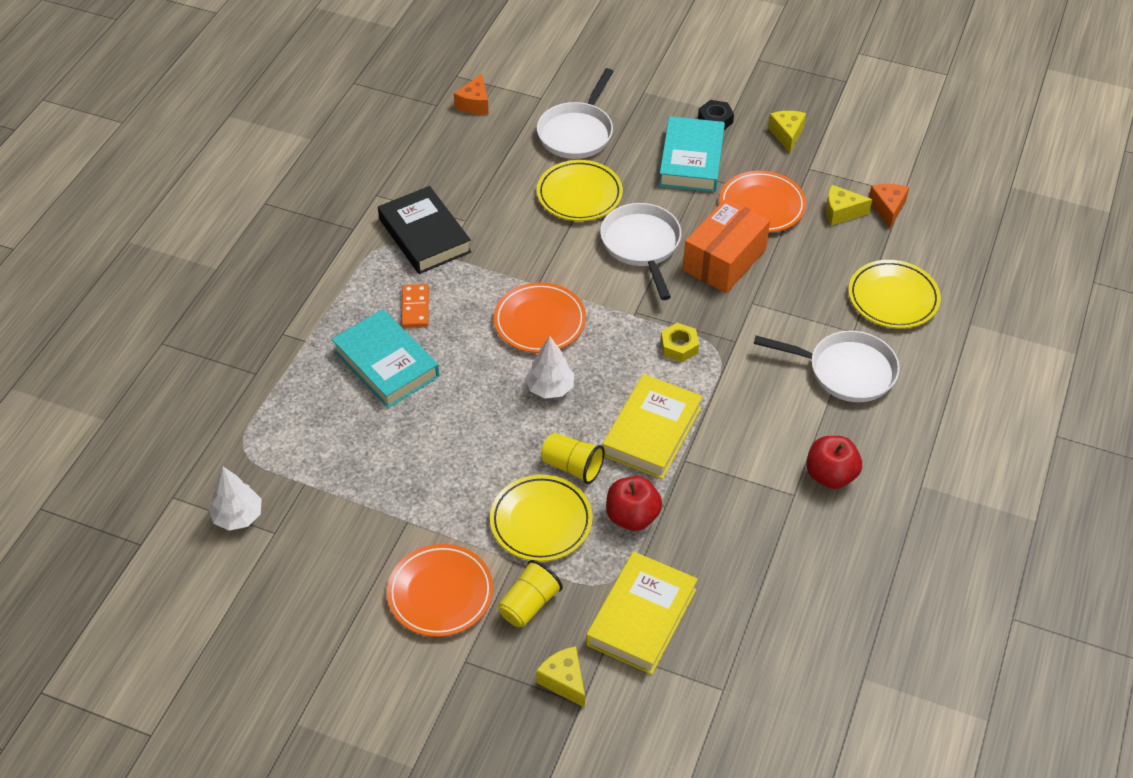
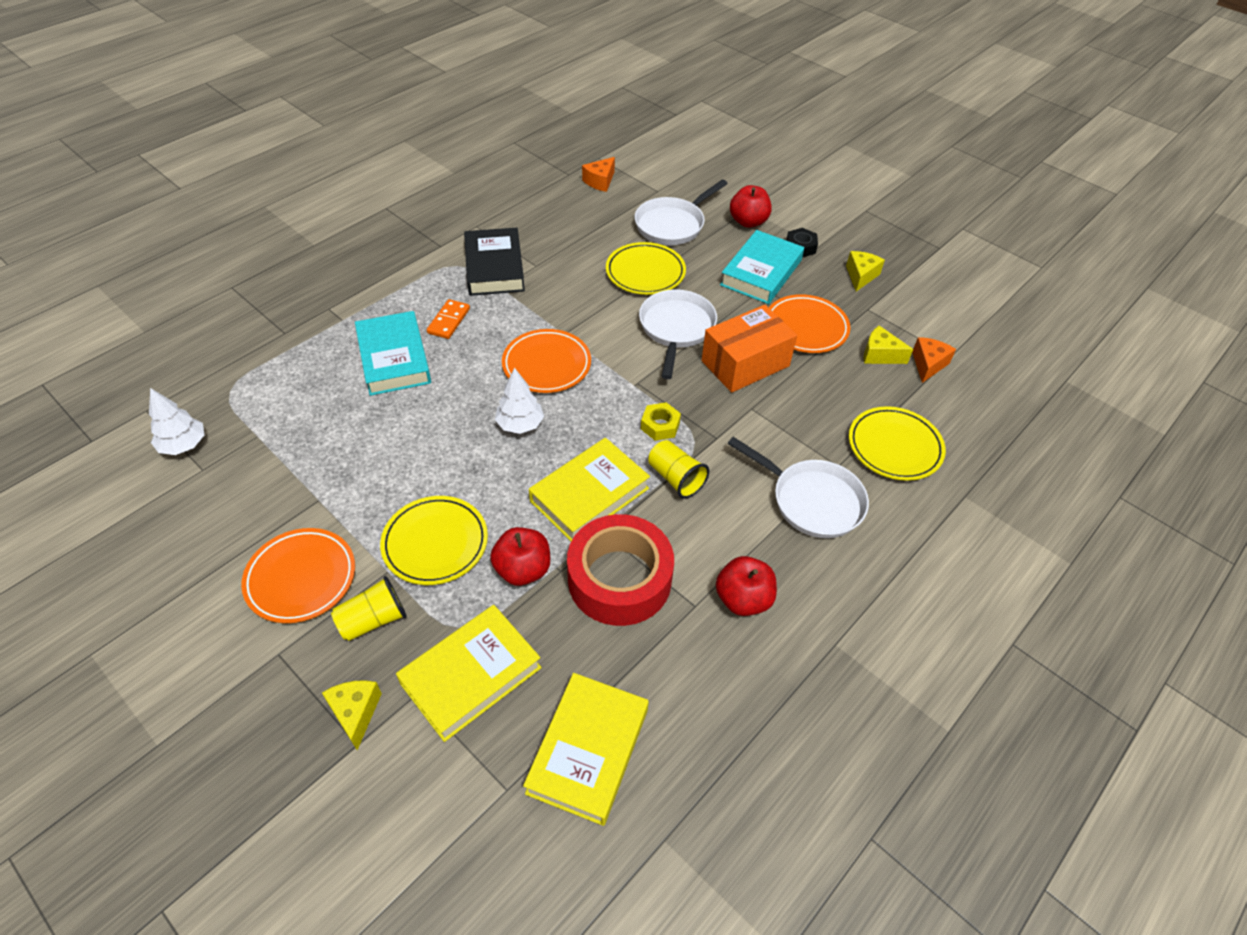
camera: 20 degrees right, 0 degrees up
(572, 466) = (496, 502): yellow cup -> yellow cup (676, 478)
(650, 107) = (748, 222): none -> red apple
(719, 495) = (619, 579): none -> red tape
(770, 637) = (588, 751): none -> yellow book

